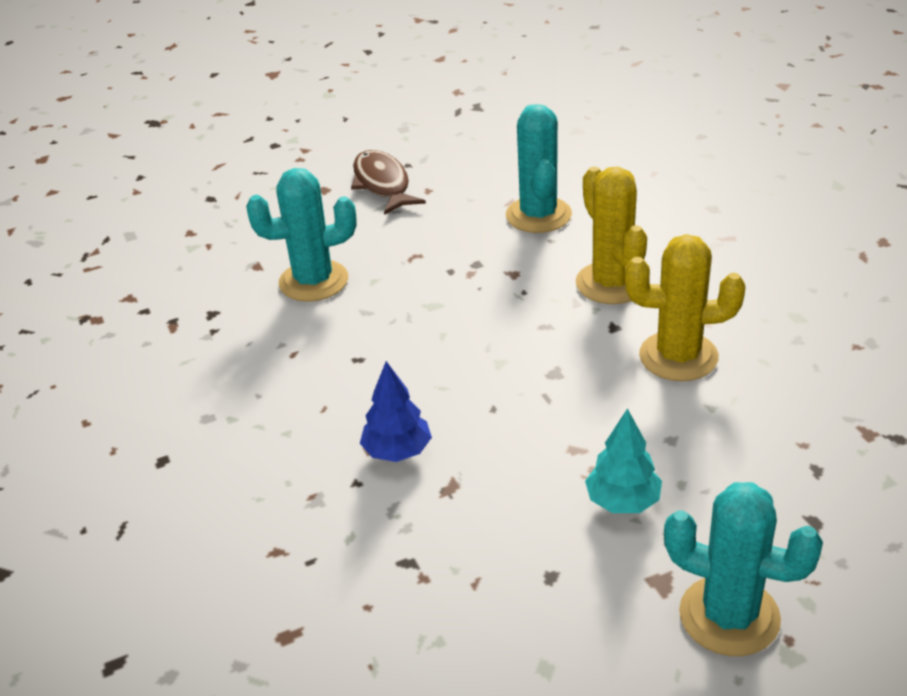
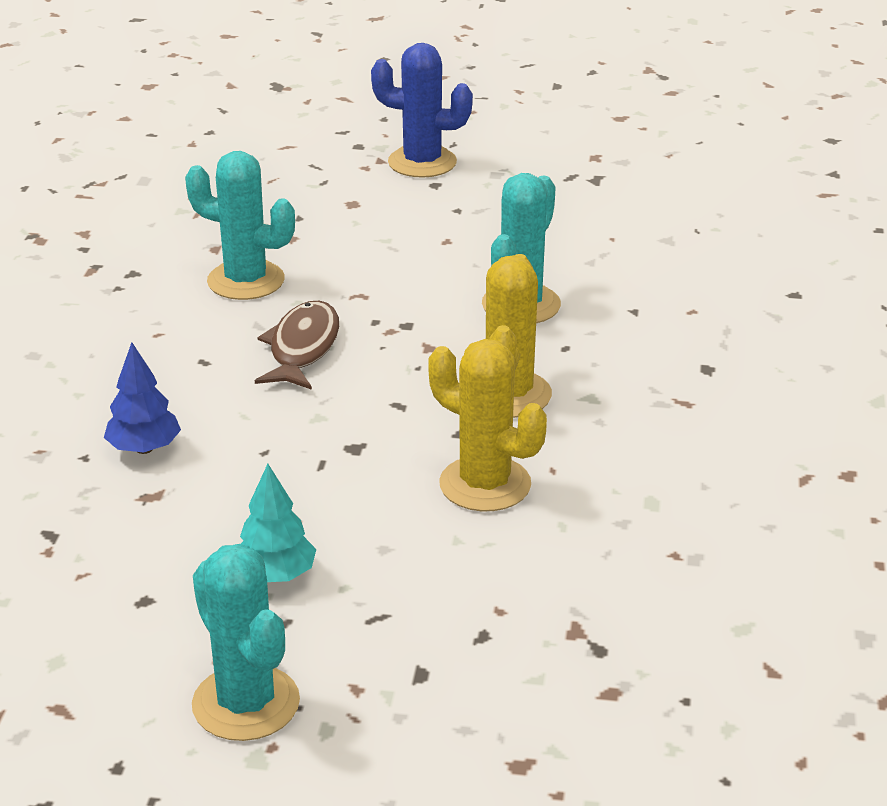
camera: 30 degrees right, 5 degrees down
(339, 140) = (422, 162): none -> blue cactus
(383, 184) = (411, 219): brown fish -> brown fish (302, 348)

